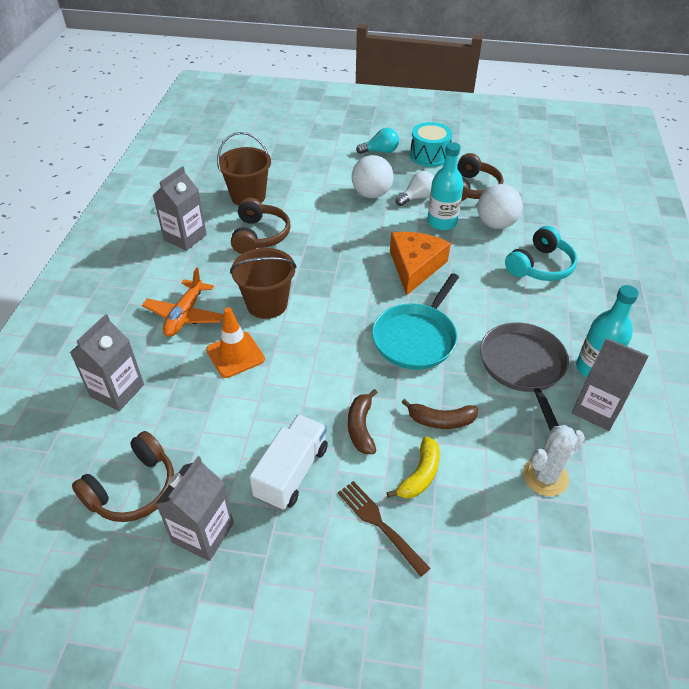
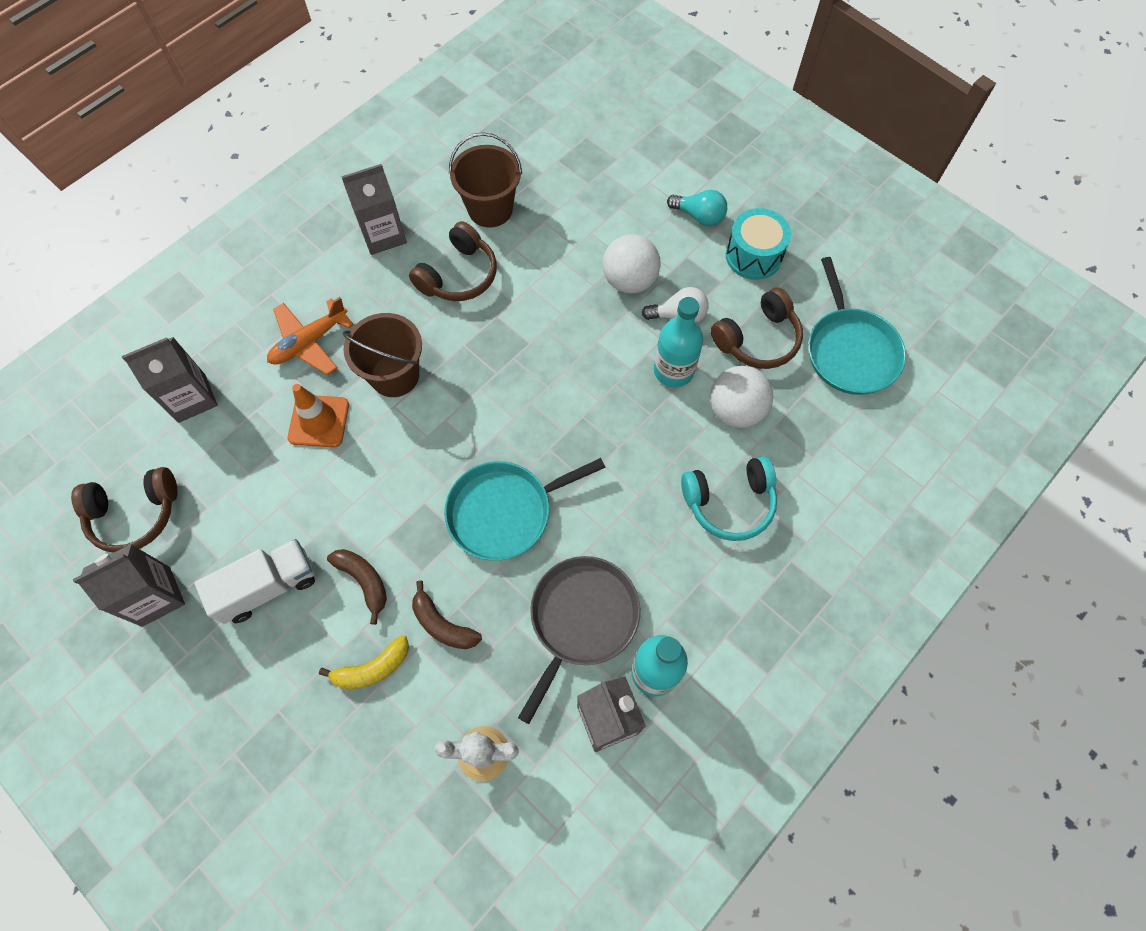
camera: 35 degrees right, 20 degrees up
(361, 427) = (364, 581): brown banana -> brown banana turned 105 degrees clockwise
(379, 524) = (297, 691): brown fork -> none
(415, 266) = (586, 417): orange cheese -> none
(524, 173) = (850, 351): none -> turquoise pan

